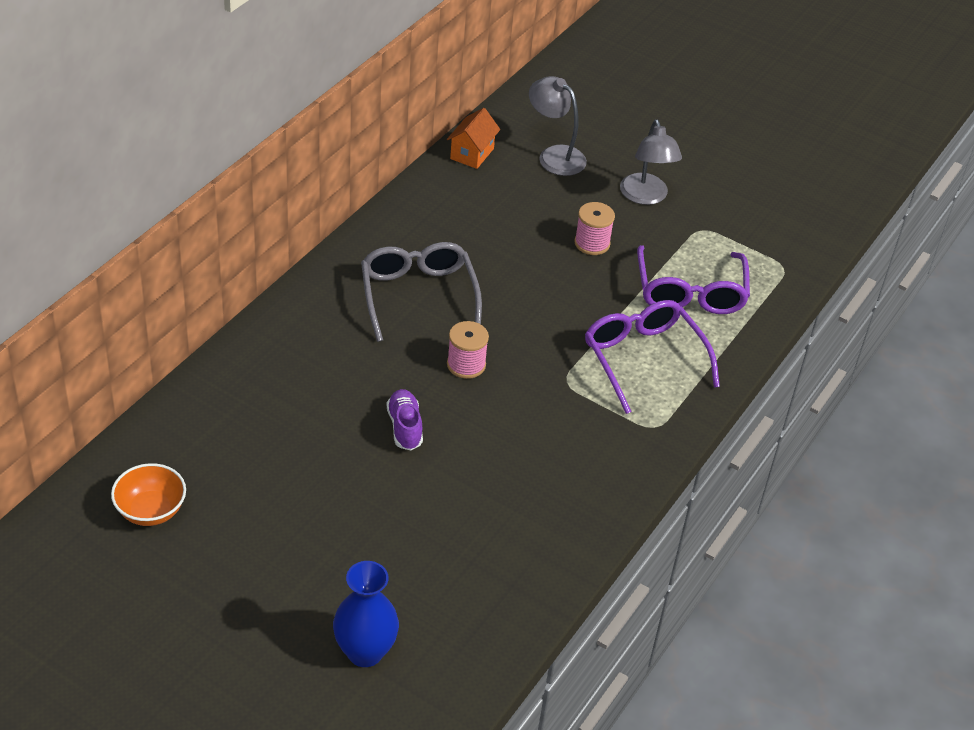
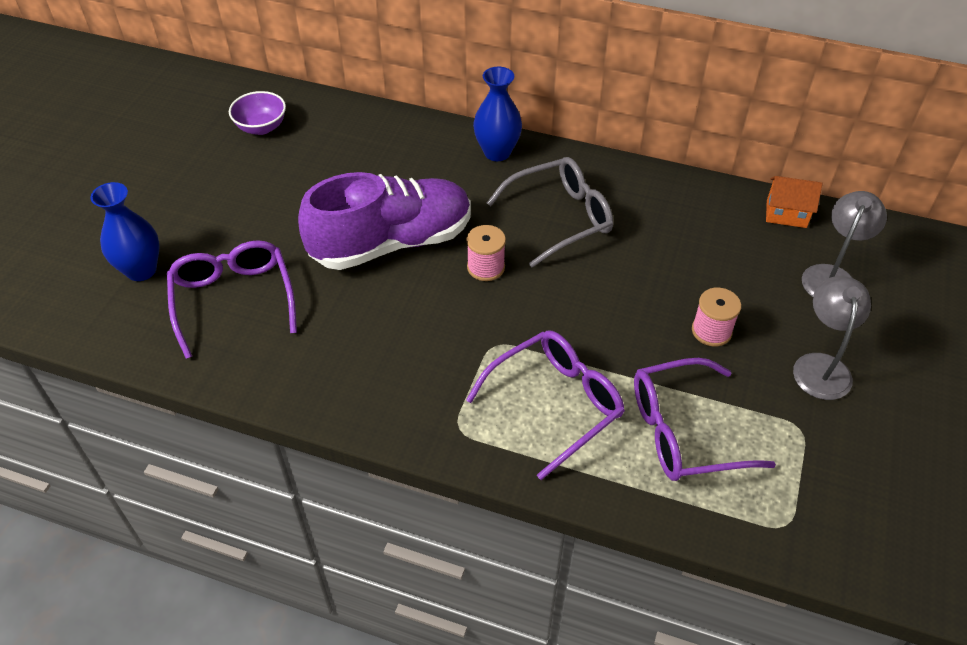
camera: 80 degrees right, 5 degrees up
(151, 511) = (261, 127): orange bowl -> purple bowl
(298, 316) = (497, 152): none -> blue vase
(405, 427) = (392, 243): purple shoe -> purple shoe, size x2.46
(442, 570) = (233, 299): none -> purple glasses
(645, 197) = (821, 366): grey lamp -> grey lamp turned 120 degrees clockwise

